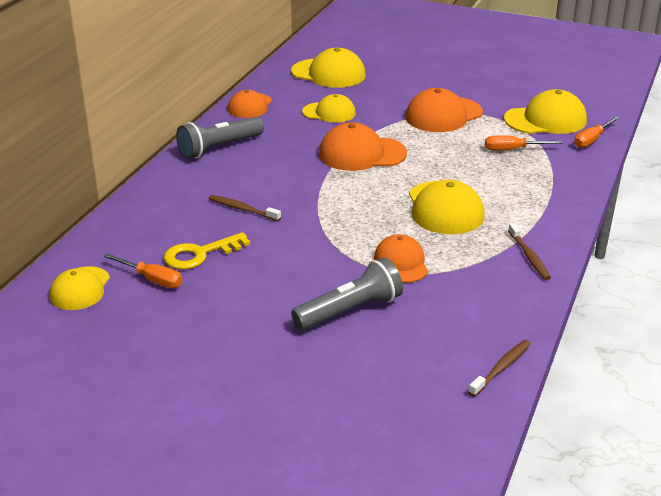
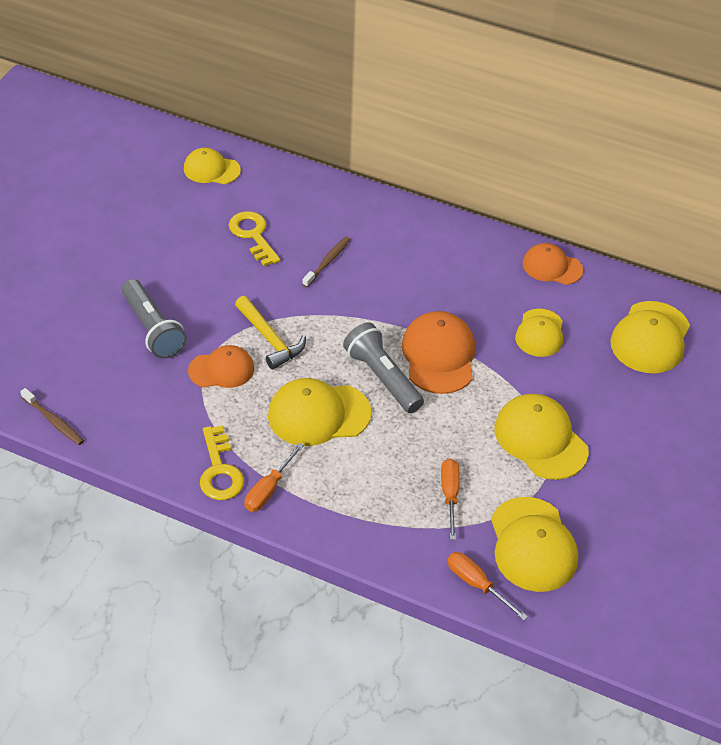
camera: 90 degrees right, 15 degrees up
(152, 279) = (218, 208): orange screwdriver -> orange screwdriver (269, 489)
(219, 148) = (451, 244): grey flashlight -> grey flashlight (382, 377)
(354, 237) = (270, 339): none -> yellow hammer
(443, 115) = (540, 439): orange cap -> yellow cap
(529, 256) = (219, 470): brown toothbrush -> yellow key

